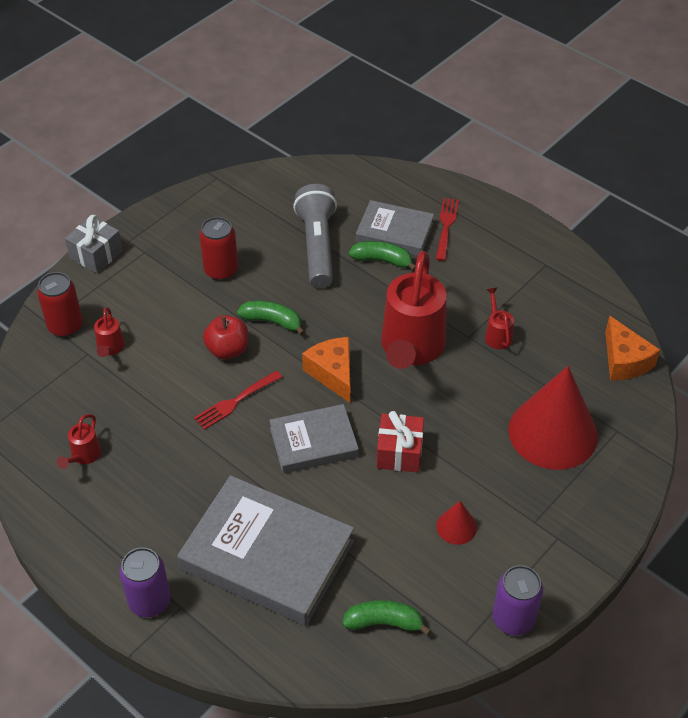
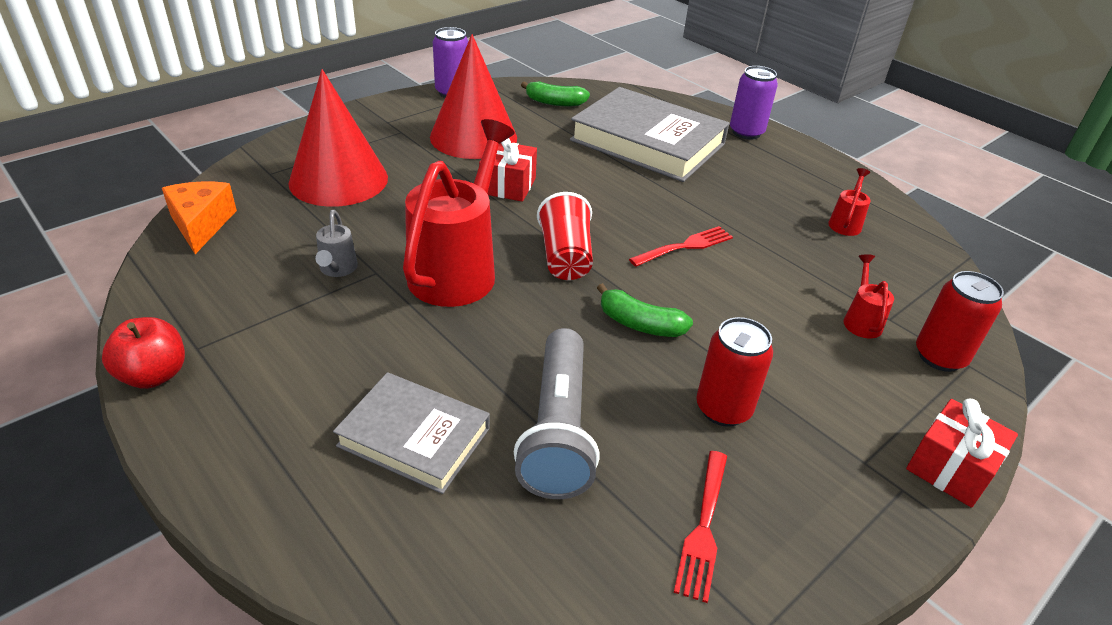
camera: 175 degrees left, 10 degrees down
(96, 255) = (950, 468): grey gift -> red gift
(227, 350) = (700, 298): red apple -> red apple (154, 375)
(313, 442) = (597, 203): grey book -> none
(332, 373) = (565, 257): orange cheese -> red cup
(382, 260) = (454, 389): green banana -> none
(446, 227) = (316, 435): red fork -> red fork (703, 526)
(456, 527) = (473, 137): red cone -> red cone, size x2.33
(497, 335) = (337, 269): red watering can -> grey watering can

